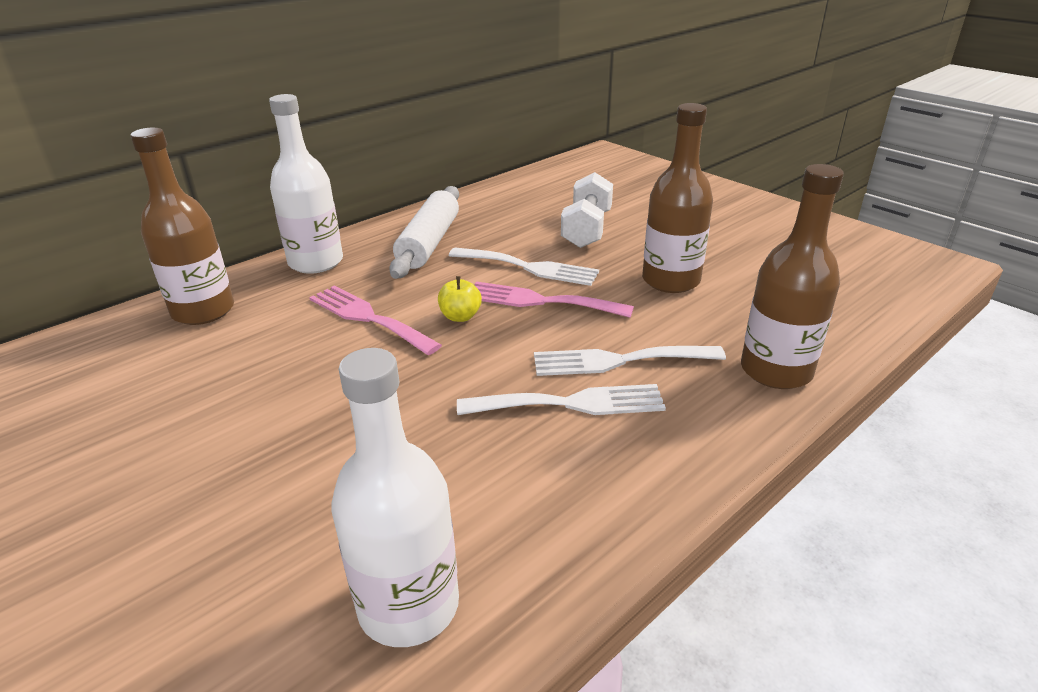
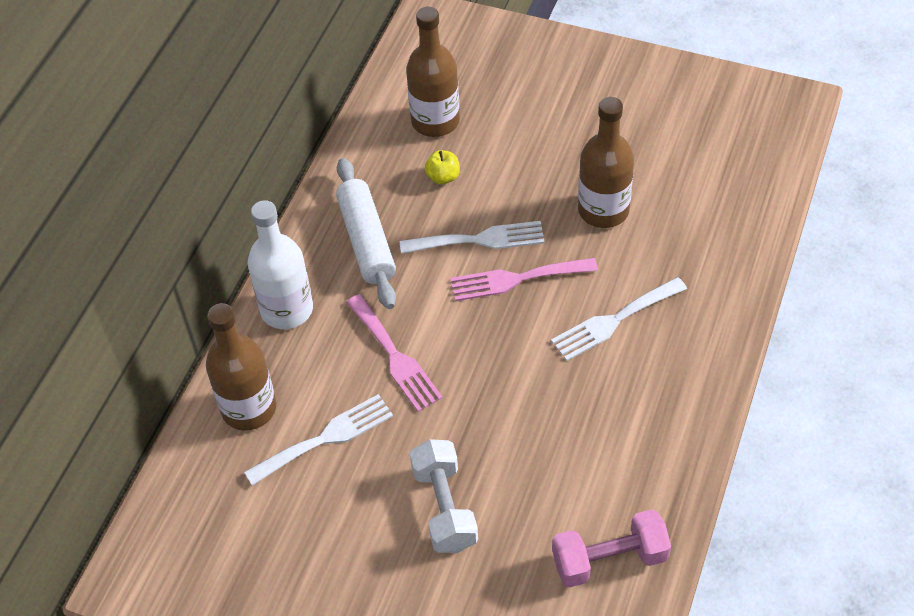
camera: 25 degrees left, 20 degrees up
(368, 318) = (395, 357): pink fork -> pink fork turned 135 degrees counterclockwise
(408, 605) = (609, 559): white bottle -> pink dumbbell
(460, 316) = (467, 324): yellow apple -> yellow apple (443, 177)
(571, 403) = (606, 376): white fork -> white fork (325, 438)
(586, 229) = (494, 164): white dumbbell -> white dumbbell (444, 507)
(776, 371) = (723, 284): brown bottle -> brown bottle (435, 121)

